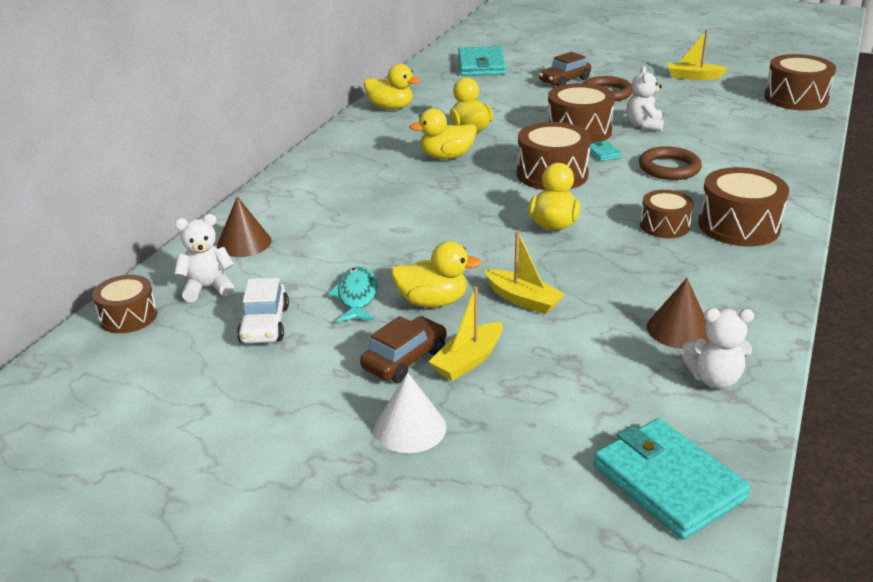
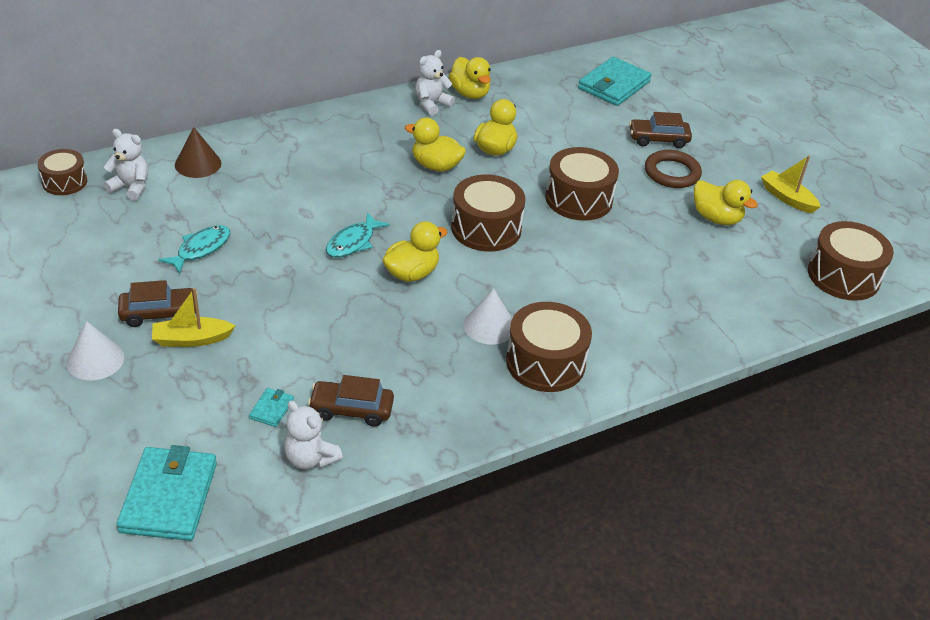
camera: 35 degrees right, 10 degrees up
(264, 324) = (123, 235): white car -> none
(432, 302) = (237, 283): yellow duck -> yellow duck (716, 218)
(474, 229) = (353, 242): none -> turquoise fish
(523, 300) = (292, 319): yellow boat -> none
(603, 153) = (560, 232): turquoise wallet -> turquoise wallet (271, 409)
(644, 125) = (644, 224): white teddy bear -> white teddy bear (431, 104)
(664, 226) = (489, 326): brown drum -> white cone
(669, 168) = (588, 278): brown ring -> none
(679, 329) = (351, 410): brown cone -> brown car

